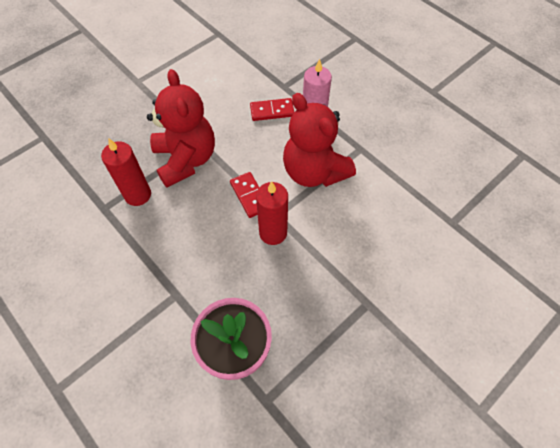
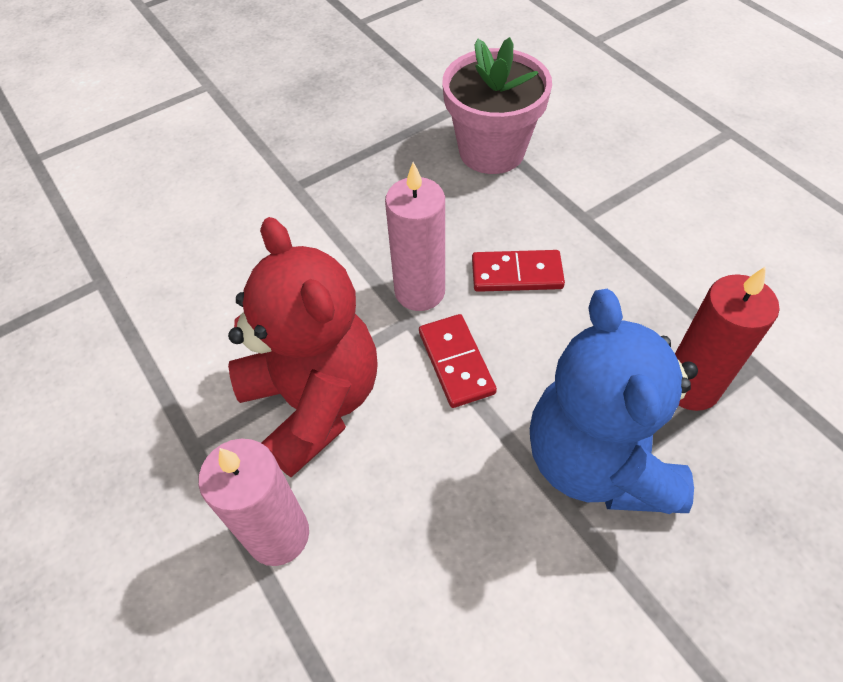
camera: 170 degrees left, 5 degrees down
(186, 160) = (598, 461): red teddy bear -> blue teddy bear
(272, 111) = (376, 589): red domino -> red domino (516, 274)
(273, 233) = (420, 291): red candle -> pink candle

